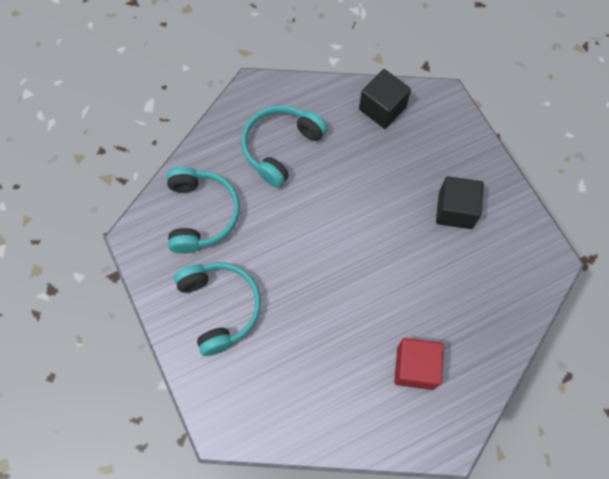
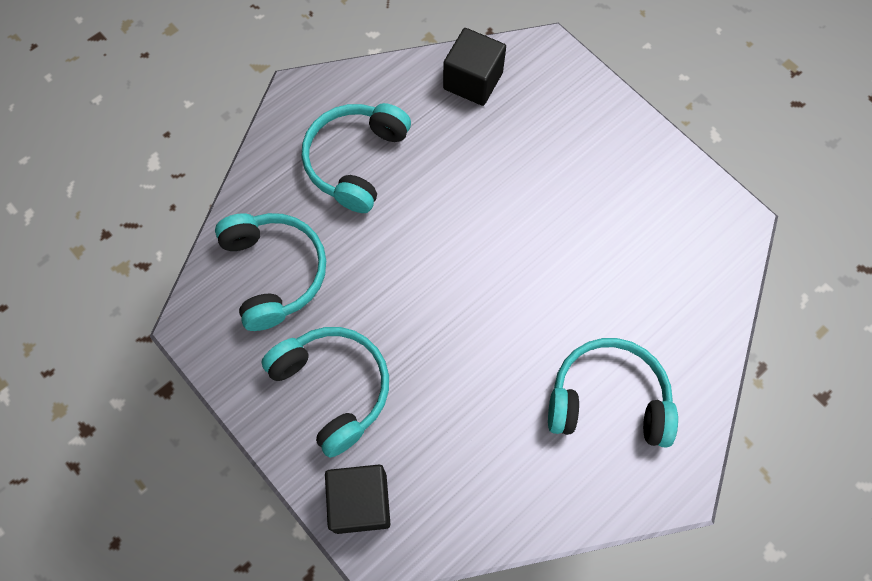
camera: 15 degrees left, 0 degrees up
(415, 367) = (608, 399): red cube -> turquoise headphones
(455, 210) = (601, 187): black cube -> black cube (360, 502)

